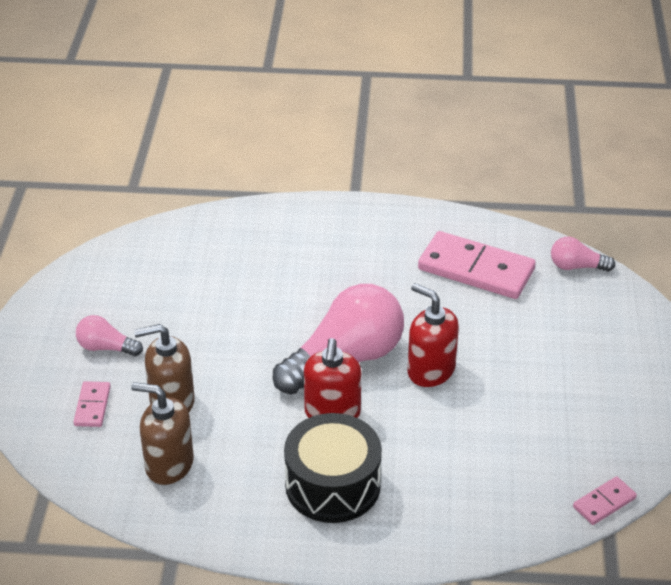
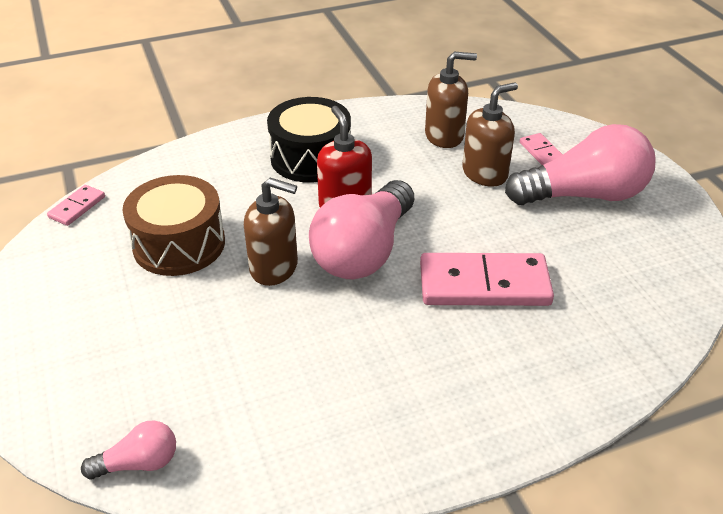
camera: 155 degrees right, 0 degrees up
(106, 347) = (584, 195): pink light bulb -> pink light bulb, size x2.13
(430, 370) = (274, 267): red soap dispenser -> brown soap dispenser
(476, 269) = (275, 408): pink domino -> pink domino (484, 284)
(508, 422) = (179, 244): none -> brown drum

